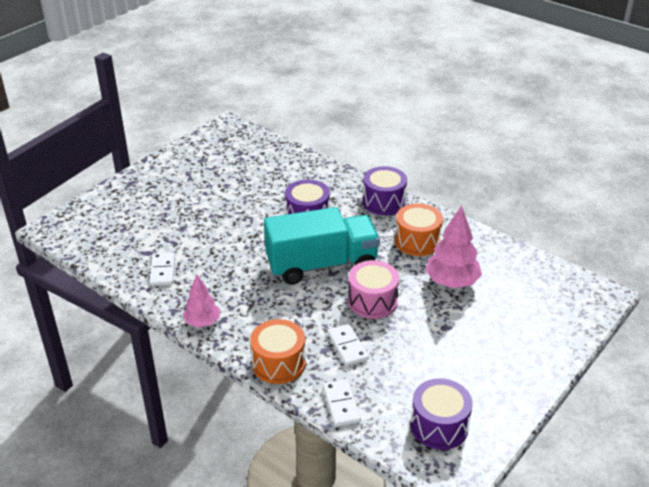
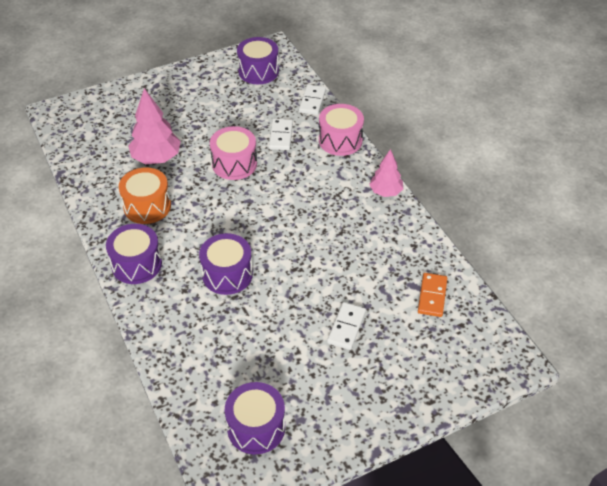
camera: 155 degrees left, 10 degrees up
(129, 249) = (432, 296): none -> orange domino
(162, 271) = (404, 257): white domino -> white domino (346, 327)
(228, 150) = (256, 427): none -> purple drum
(278, 363) = (340, 140): orange drum -> pink drum
(322, 265) = (252, 212): turquoise truck -> none

